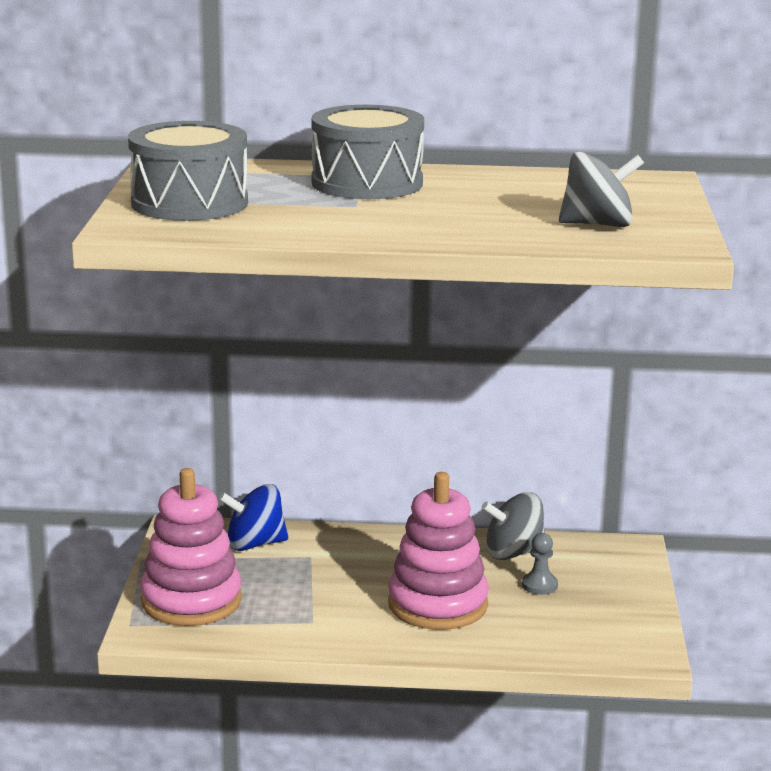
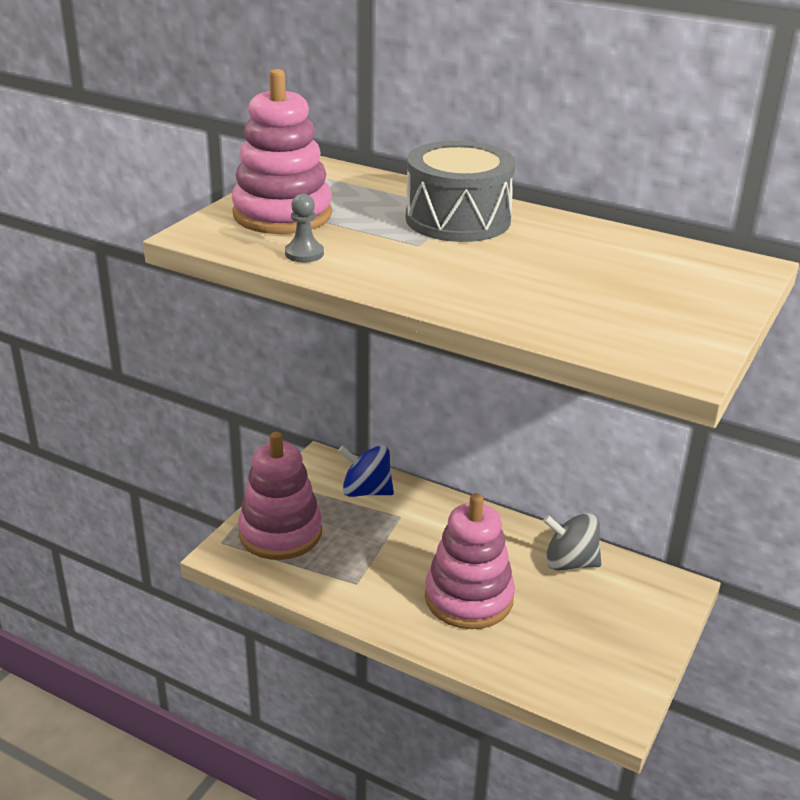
camera: 25 degrees right, 10 degrees up
(189, 203) = (282, 214): grey drum -> pink stacking toy
(539, 585) = (569, 605): grey pawn -> grey pawn (304, 254)
(598, 224) = (623, 316): grey spinning top -> none

